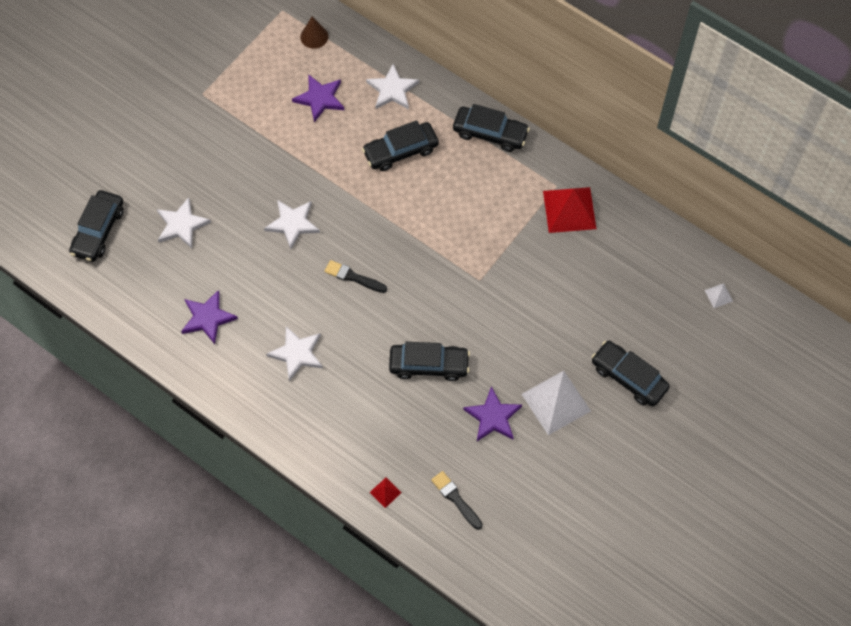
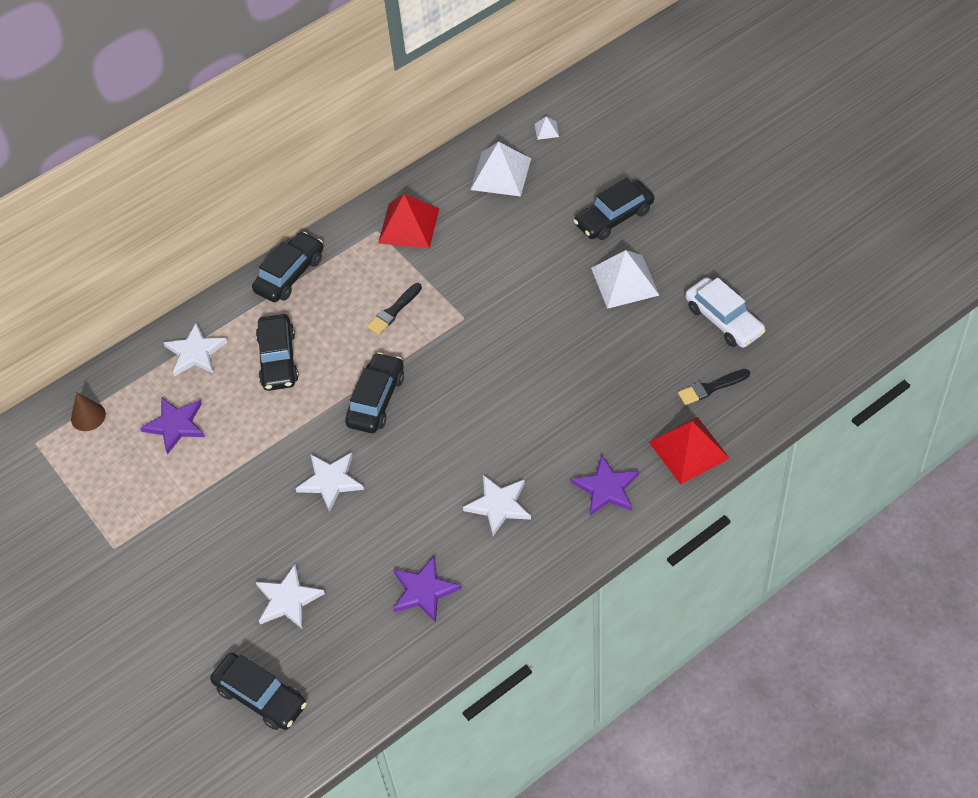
camera: 70 degrees left, 10 degrees down
(353, 277) = (420, 433): black brush -> black brush (393, 311)
(385, 492) = (689, 450): red pyramid -> red pyramid, size x2.28
(429, 365) = (550, 382): black car -> black car (376, 400)
(493, 417) = (626, 337): purple star -> purple star (606, 488)
(534, 496) = (724, 320): none -> white car
(652, 269) = (500, 174): none -> white pyramid

